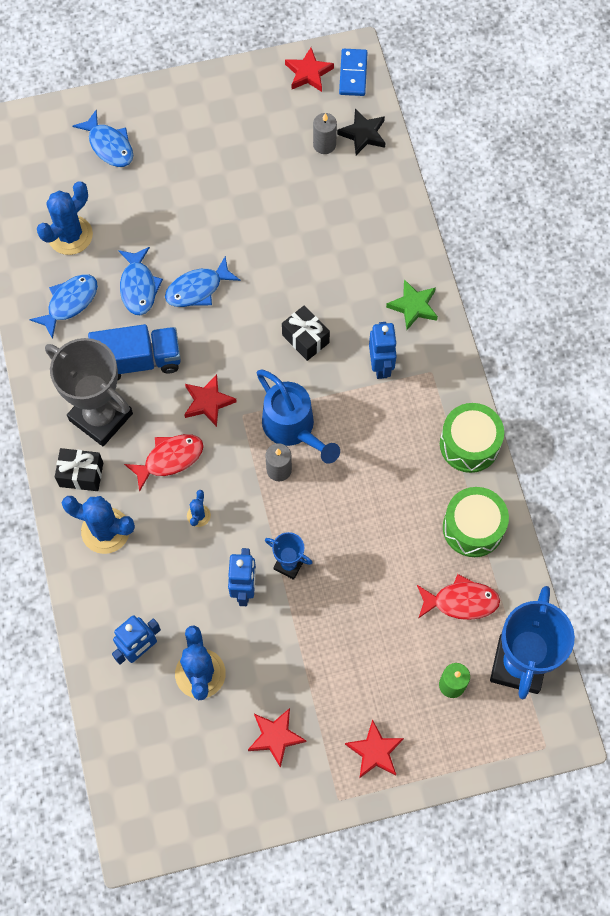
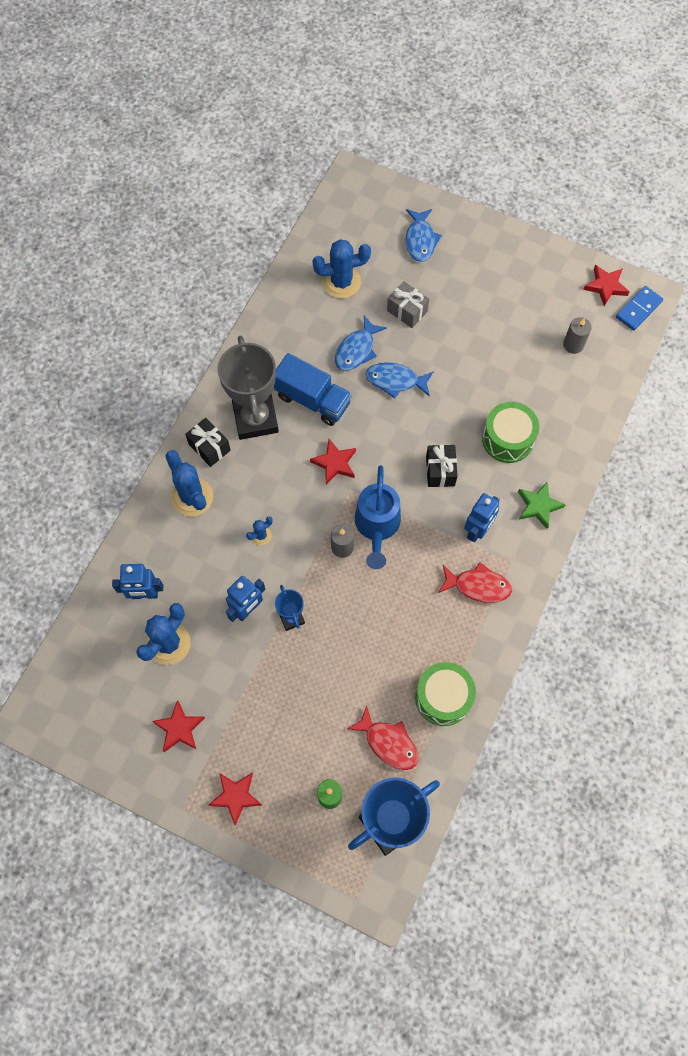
camera: 40 degrees right, 0 degrees up
(70, 303) = (302, 327): blue fish -> none
(153, 219) = (407, 311): none -> grey gift
(169, 459) = (275, 482): red fish -> red fish (478, 586)
(363, 134) = (608, 357): black star -> none
(469, 444) = (493, 636): green drum -> green drum (507, 439)

